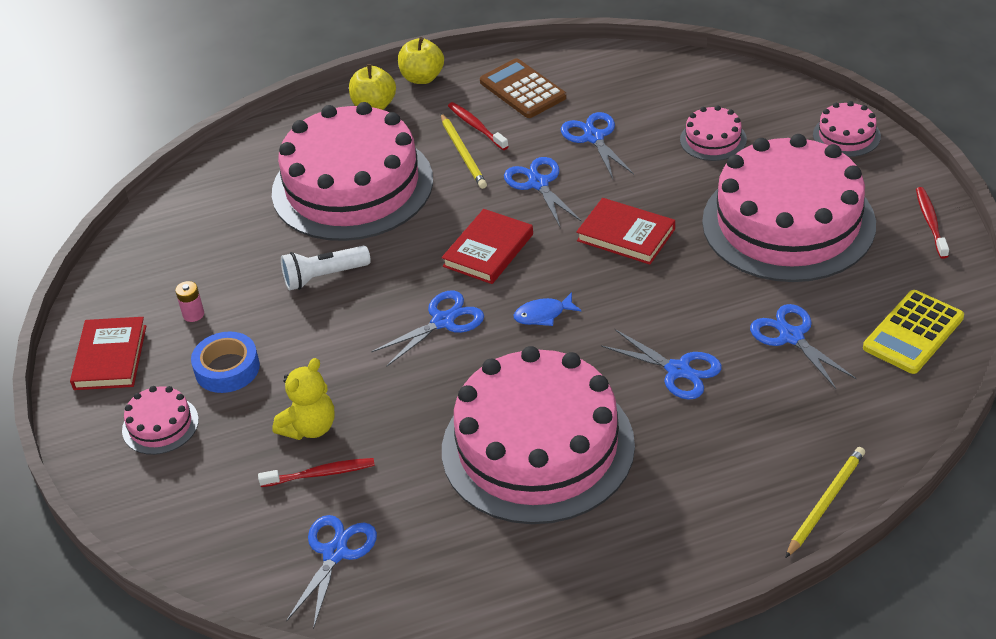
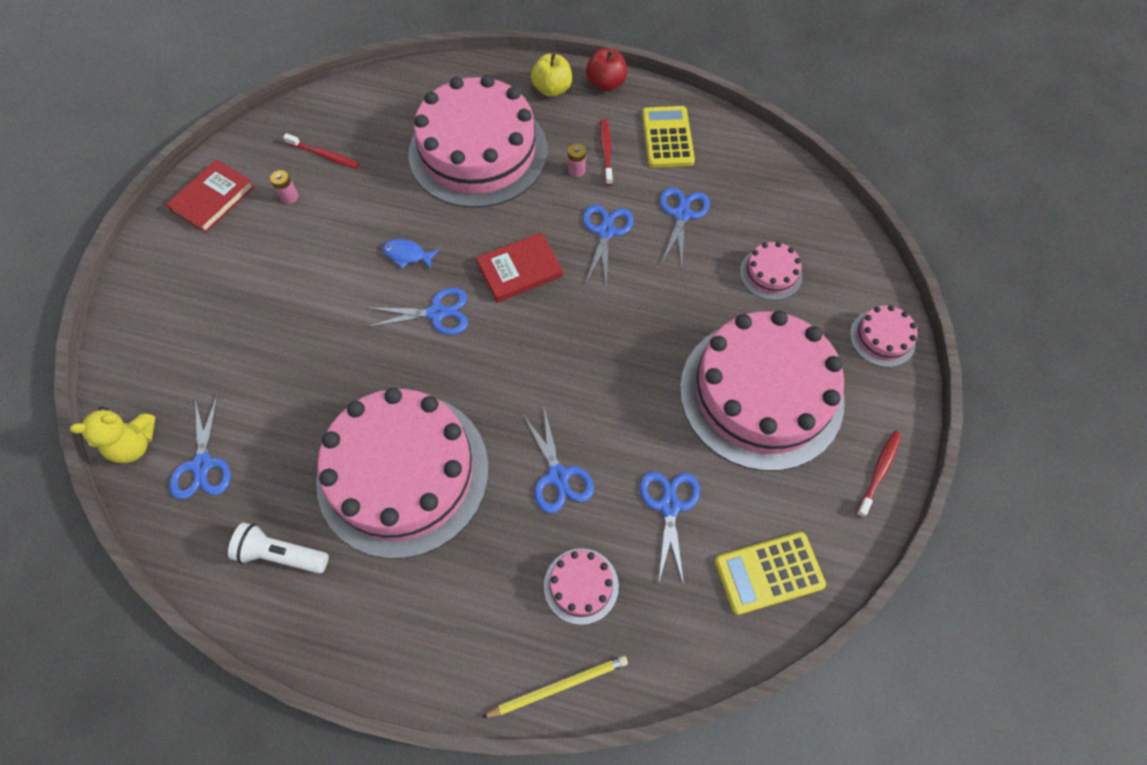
camera: 30 degrees right, 20 degrees up
(160, 425) = (194, 276): pink cake -> pink cake (581, 585)
(227, 368) = (271, 257): blue tape -> none
(310, 427) = (277, 345): yellow teddy bear -> yellow teddy bear (134, 444)
(320, 474) = (250, 390): red toothbrush -> red toothbrush (324, 155)
(324, 277) = (394, 220): white flashlight -> white flashlight (281, 554)
(335, 553) = (202, 465): blue scissors -> blue scissors turned 120 degrees clockwise
(422, 78) = (606, 84): yellow apple -> red apple
(463, 153) = (576, 170): yellow pencil -> pink battery
(522, 90) = (667, 137): brown calculator -> yellow calculator
(543, 315) = (508, 355): blue fish -> blue fish (407, 255)
(626, 235) = (628, 322): red book -> none

